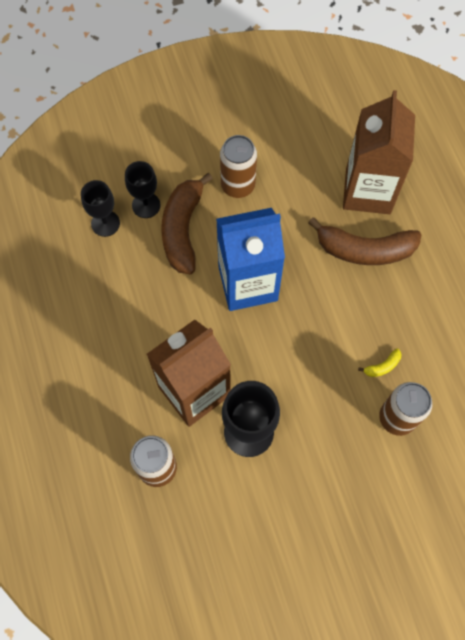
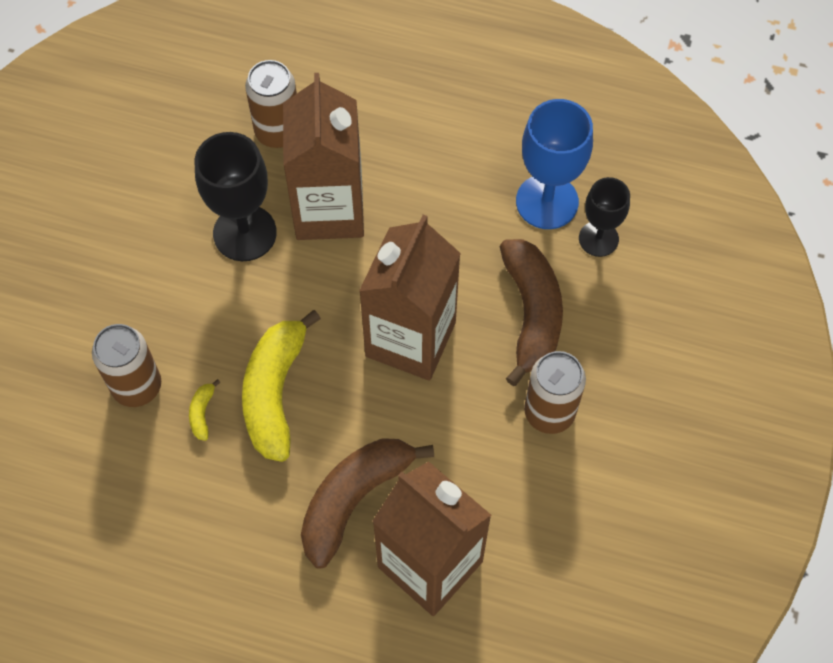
camera: 125 degrees right, 5 degrees down
(98, 266) = (547, 201): none -> blue goblet
(146, 205) = (593, 294): black goblet -> none
(182, 229) = (531, 314): brown banana -> brown banana turned 45 degrees clockwise
(248, 283) = (410, 339): blue carton -> brown carton
(338, 335) = (275, 393): none -> yellow banana

